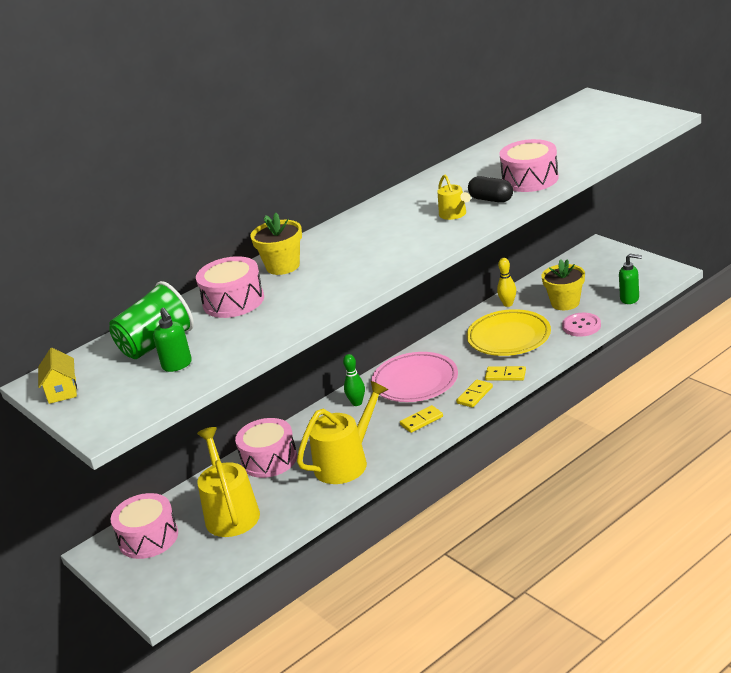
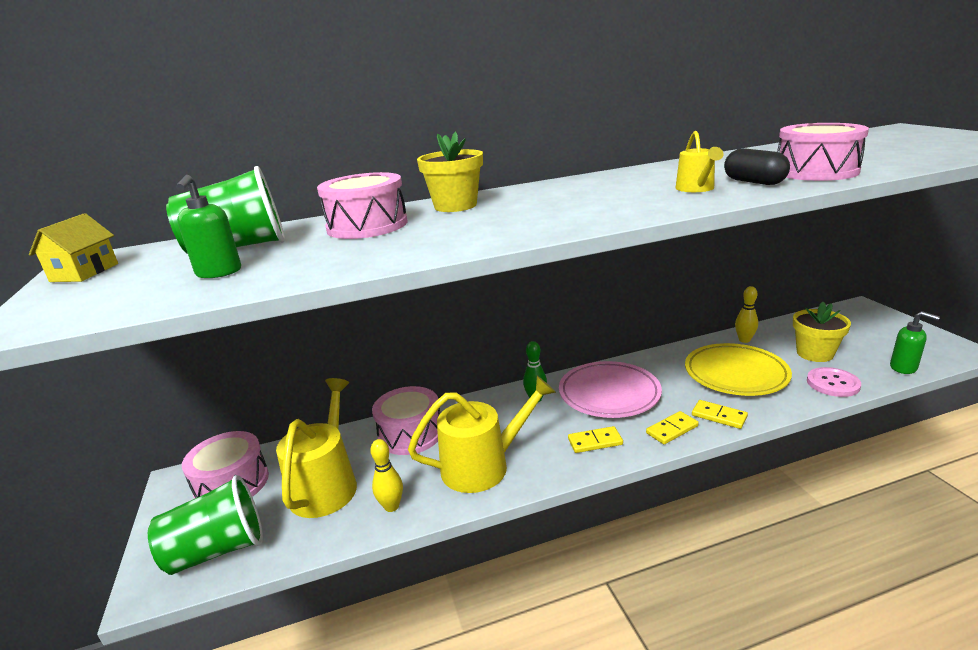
camera: 20 degrees right, 5 degrees down
(186, 574) = (217, 550): none -> green cup
(295, 508) = (391, 506): none -> yellow bowling pin

